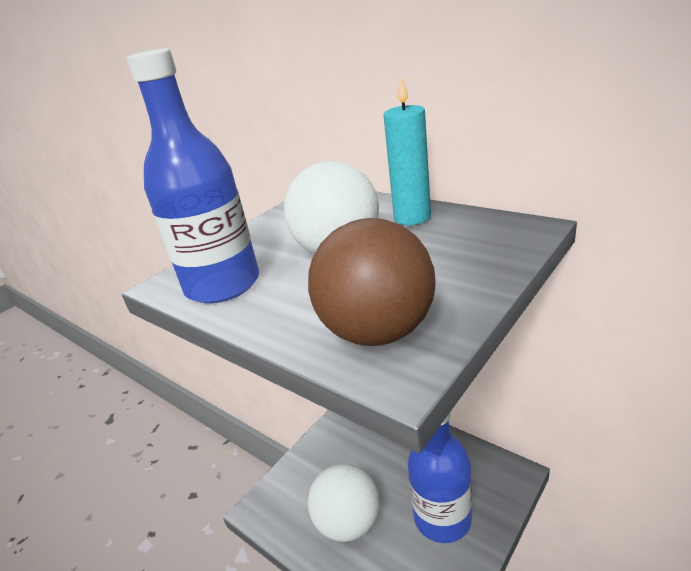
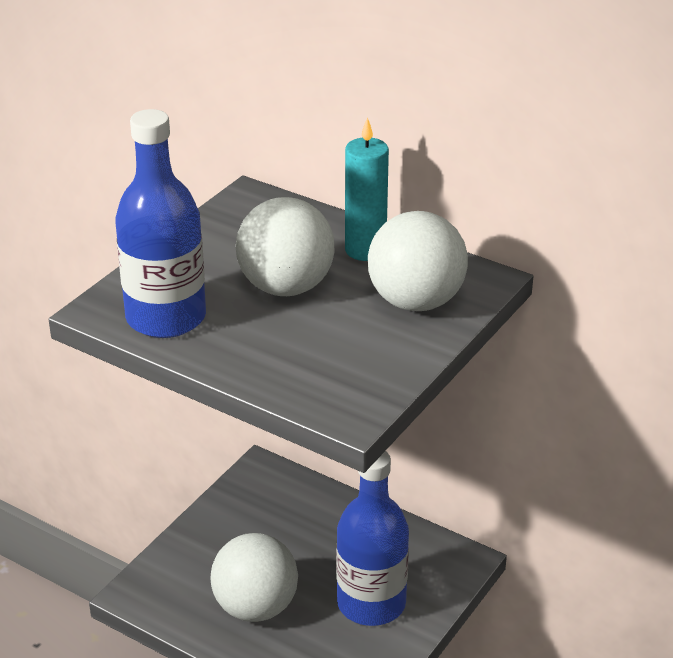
camera: 10 degrees left, 5 degrees up
(378, 332) = (332, 378): brown ball -> none
(463, 252) = (416, 301): none -> white ball

